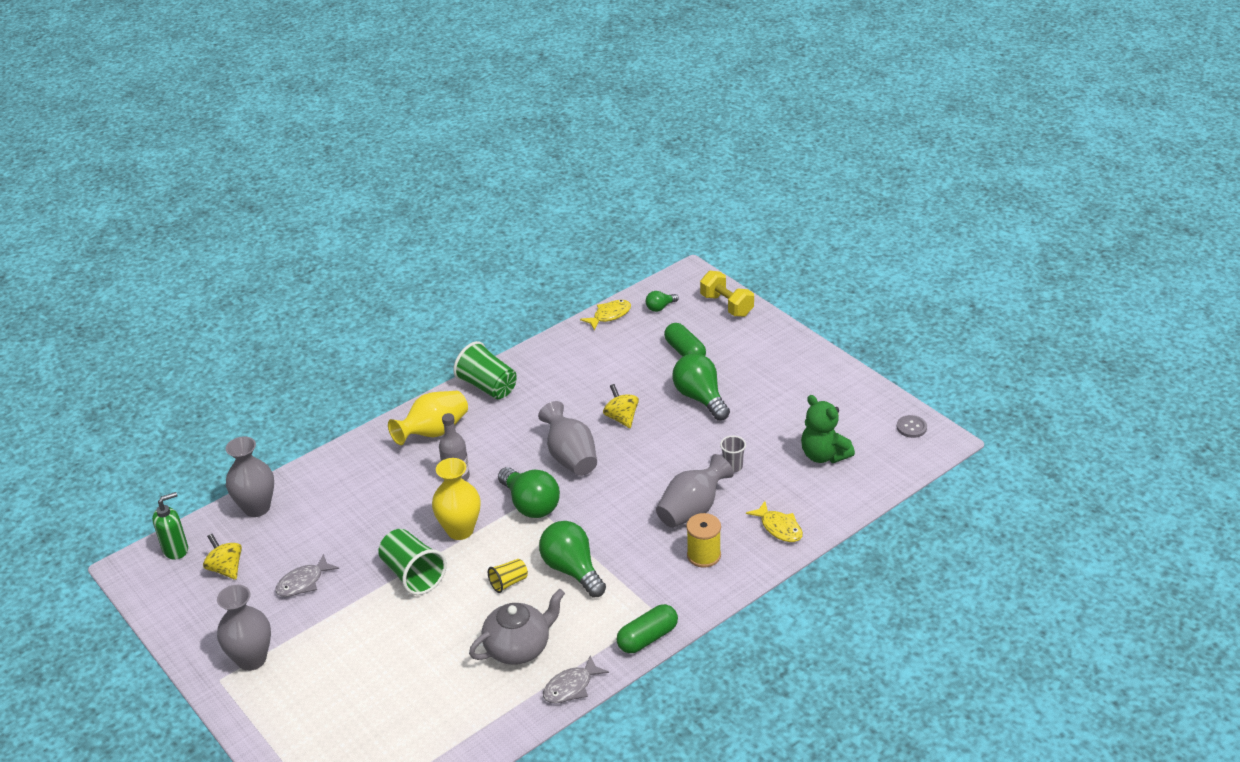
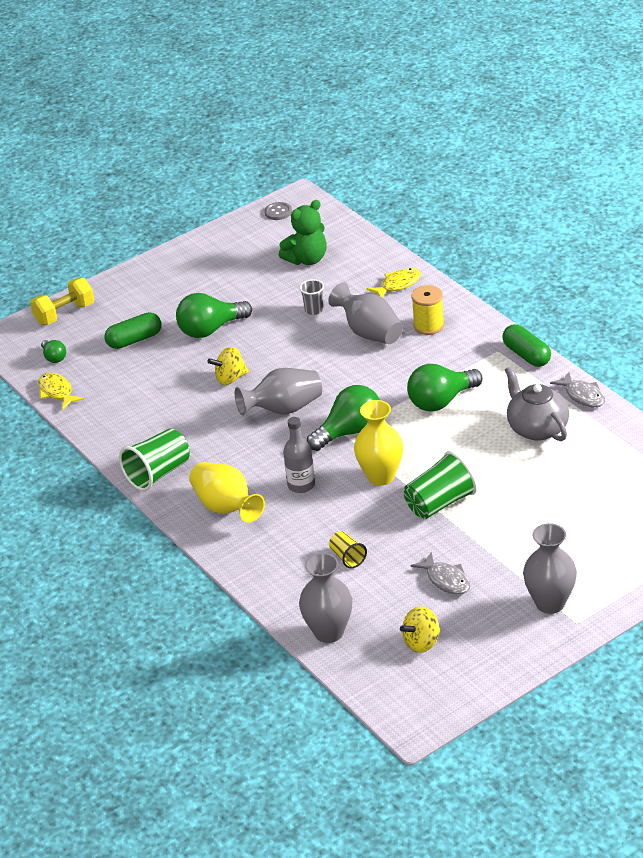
camera: 85 degrees left, 0 degrees up
(176, 550) = (389, 689): green soap dispenser -> none
(508, 582) = (455, 439): yellow cup -> yellow cup (347, 557)

